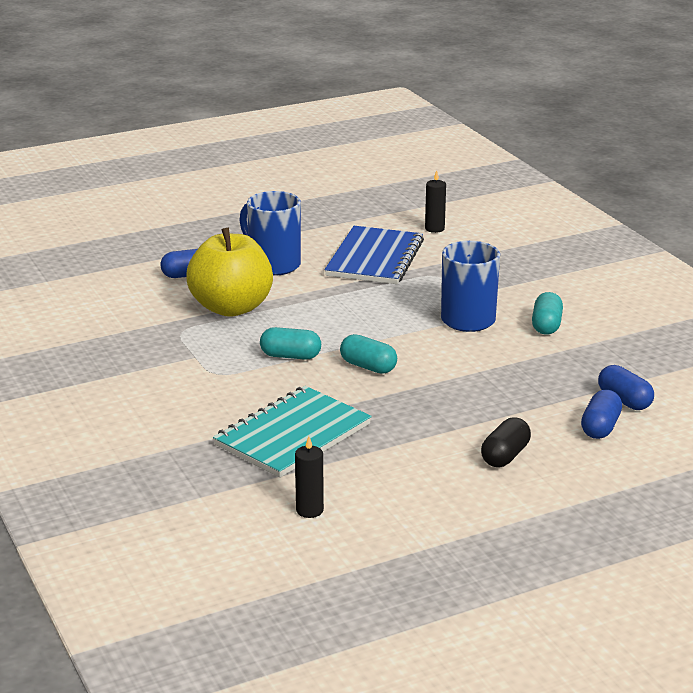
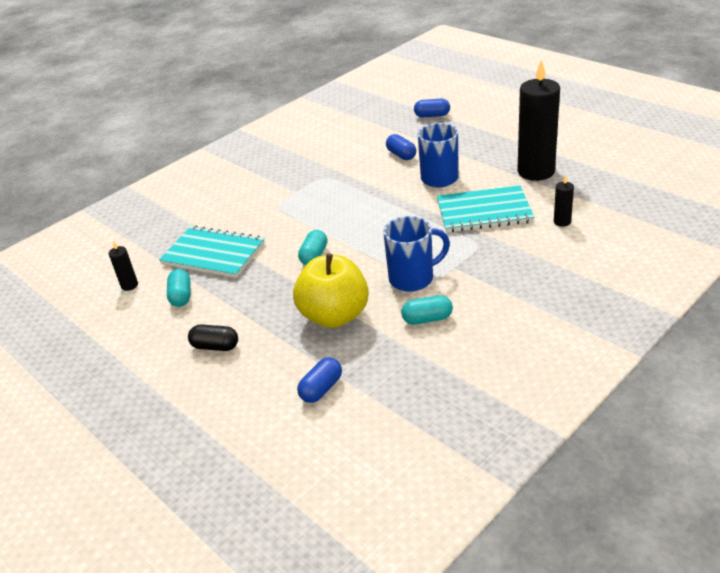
camera: 75 degrees right, 10 degrees up
(231, 308) = (366, 183): yellow apple -> yellow apple (334, 316)
(290, 356) = (313, 223): turquoise capsule -> turquoise capsule (181, 296)
(323, 217) = (536, 171): none -> black candle
(375, 258) = (484, 212): blue notebook -> turquoise notebook
(600, 427) = (273, 384): blue capsule -> blue capsule (432, 115)

